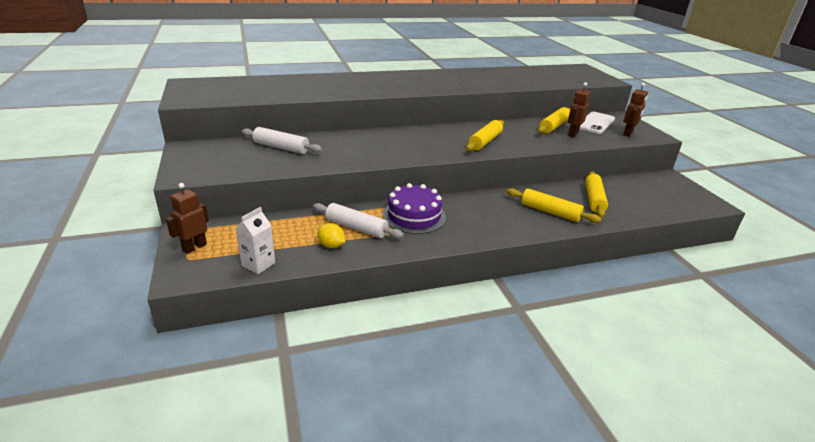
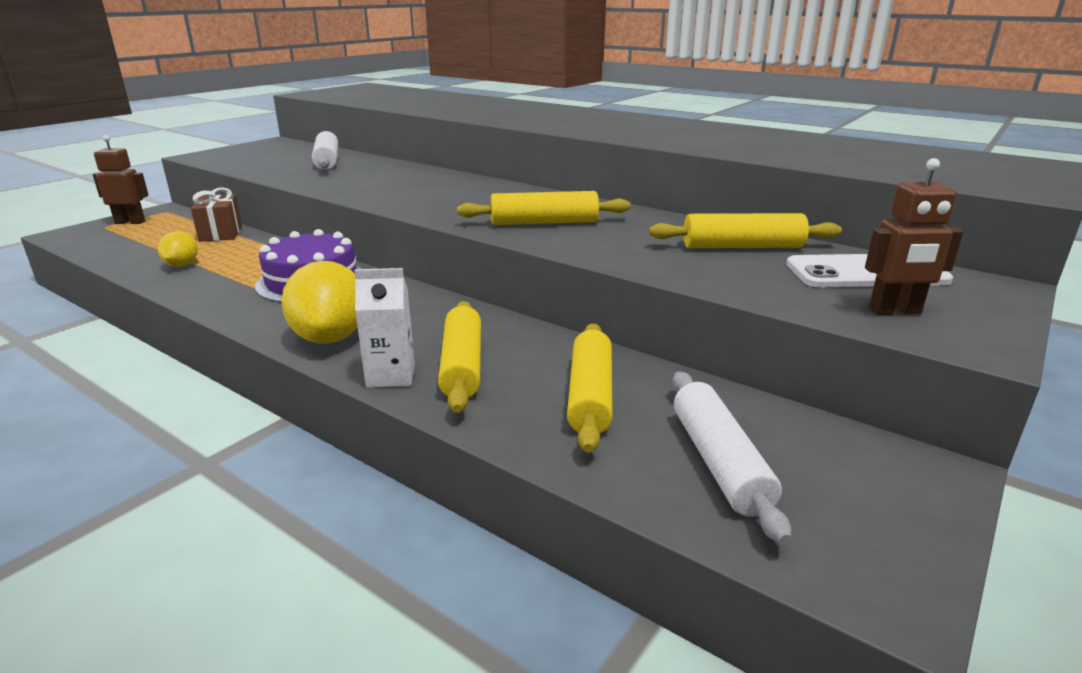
camera: 55 degrees right, 5 degrees down
(258, 264) = (111, 250): white carton -> white carton (391, 376)
(284, 222) = (221, 234): none -> brown gift
(356, 228) = (241, 264): white rolling pin -> white rolling pin (719, 462)
(493, 229) = (330, 337): none -> yellow lemon
(572, 134) = (741, 266): brown robot -> none
(593, 199) = (590, 396): yellow rolling pin -> yellow rolling pin turned 60 degrees counterclockwise

